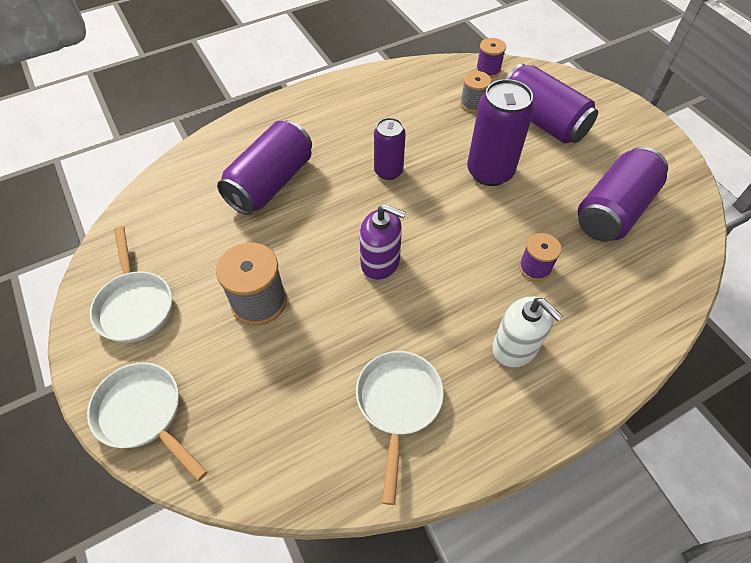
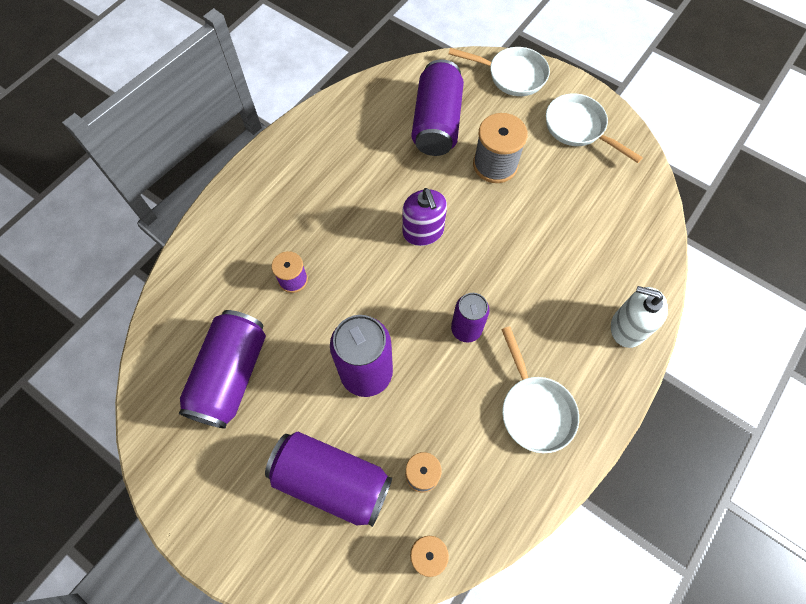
camera: 155 degrees right, 10 degrees up
(271, 183) = (564, 268): purple can -> purple can (436, 123)
(380, 262) = (423, 231): purple soap dispenser -> purple soap dispenser turned 105 degrees counterclockwise
(398, 404) = (359, 139): white pan -> white pan (535, 409)
(515, 347) = (291, 206): white soap dispenser -> white soap dispenser (627, 327)

